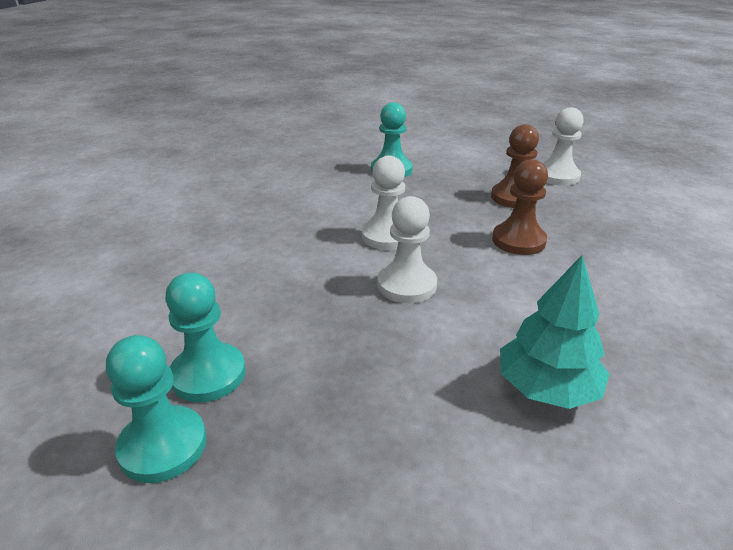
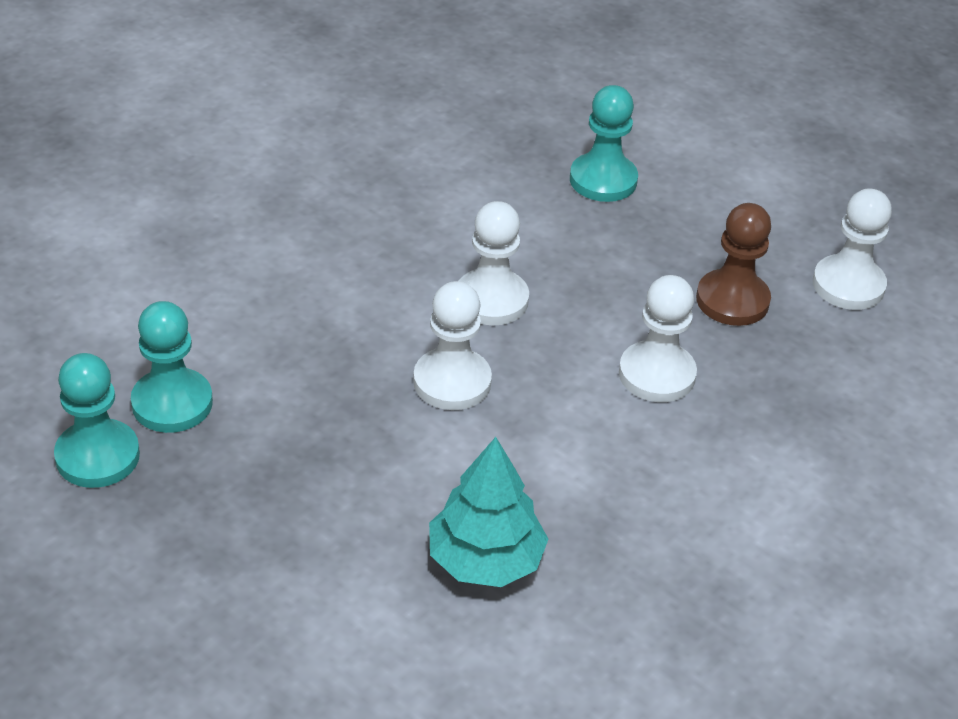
camera: 25 degrees right, 10 degrees up
(518, 241) = (657, 374): brown pawn -> white pawn

